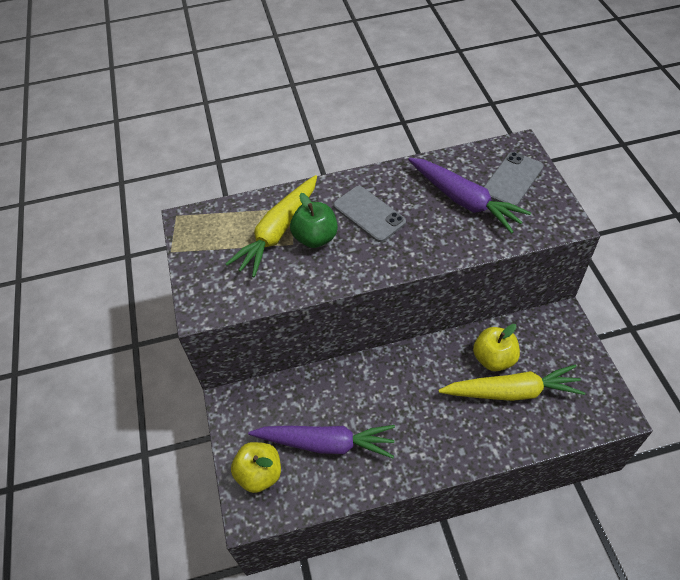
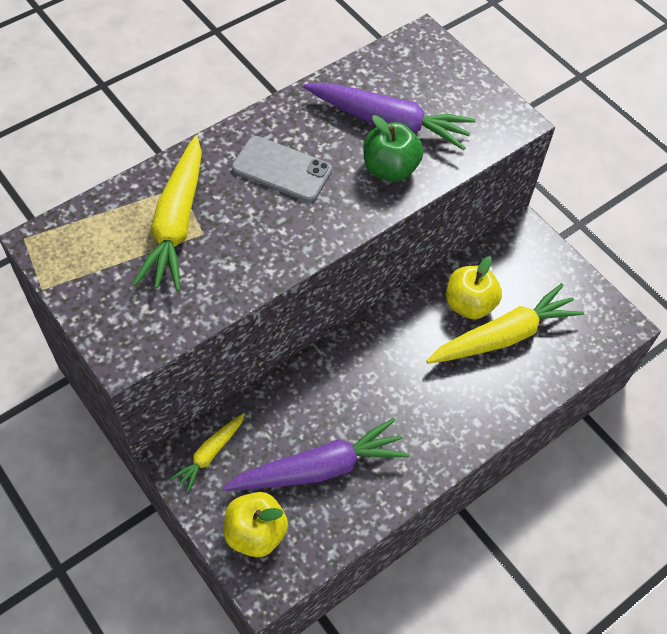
camera: 30 degrees left, 5 degrees up
(254, 406) = (210, 454): none -> yellow carrot
(315, 238) = (229, 218): green apple -> green apple (390, 169)
(512, 179) = (433, 83): grey phone -> none

